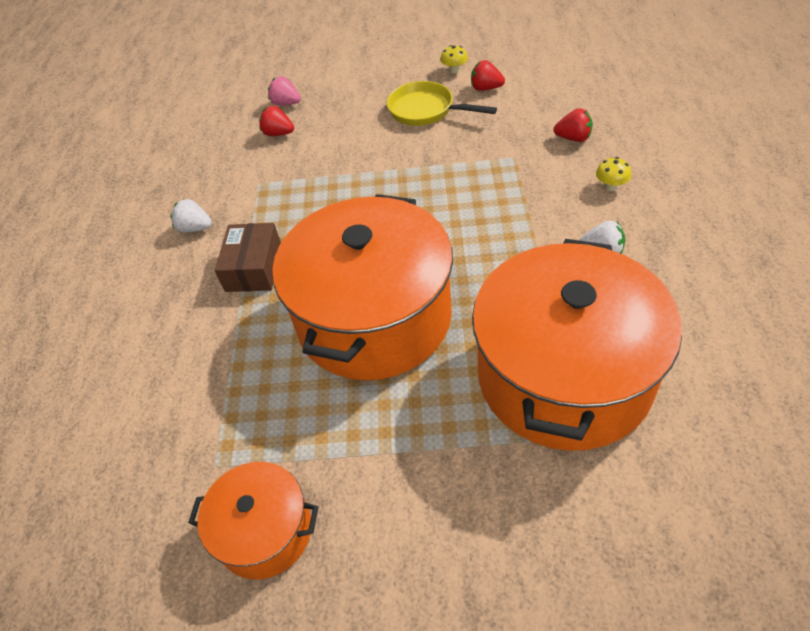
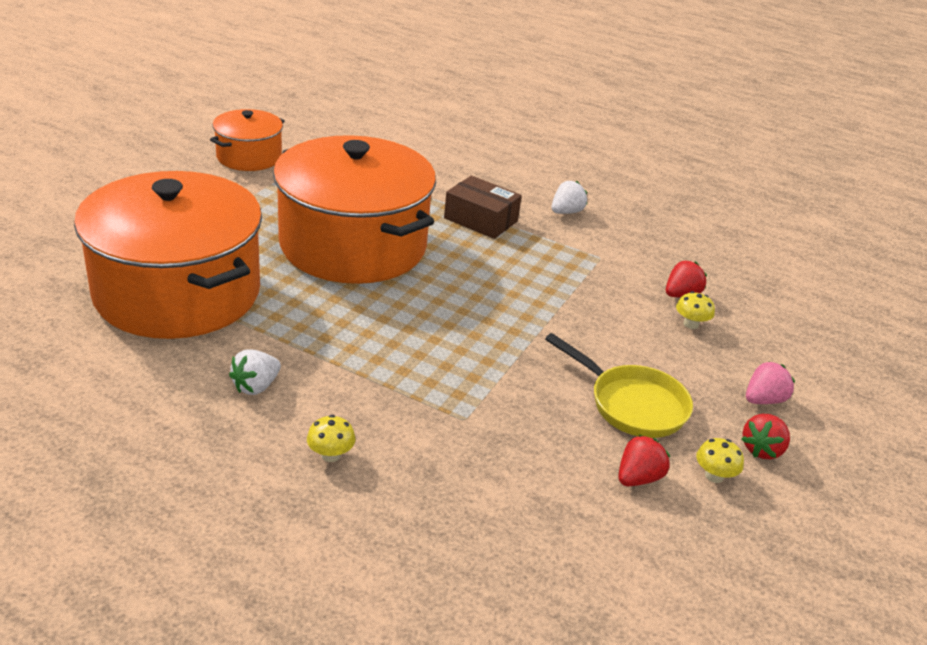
camera: 110 degrees right, 15 degrees down
(286, 103) = (743, 320): pink strawberry -> pink strawberry (763, 400)
(313, 119) = (691, 324): none -> yellow mushroom
(426, 110) = (632, 404): yellow pan -> yellow pan turned 75 degrees clockwise
(573, 138) = (447, 484): red strawberry -> red strawberry (762, 449)

